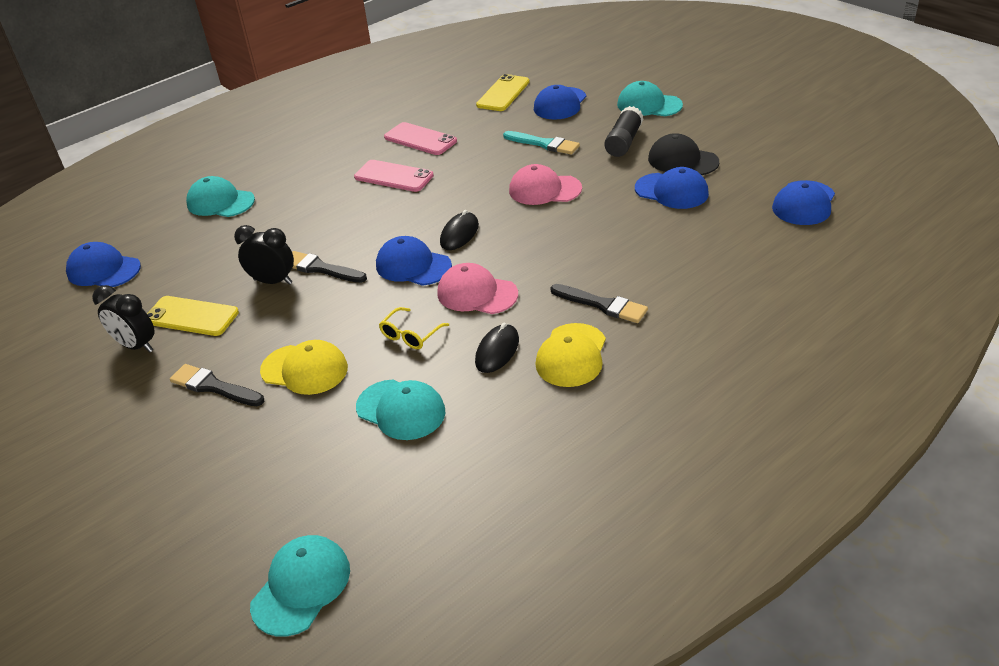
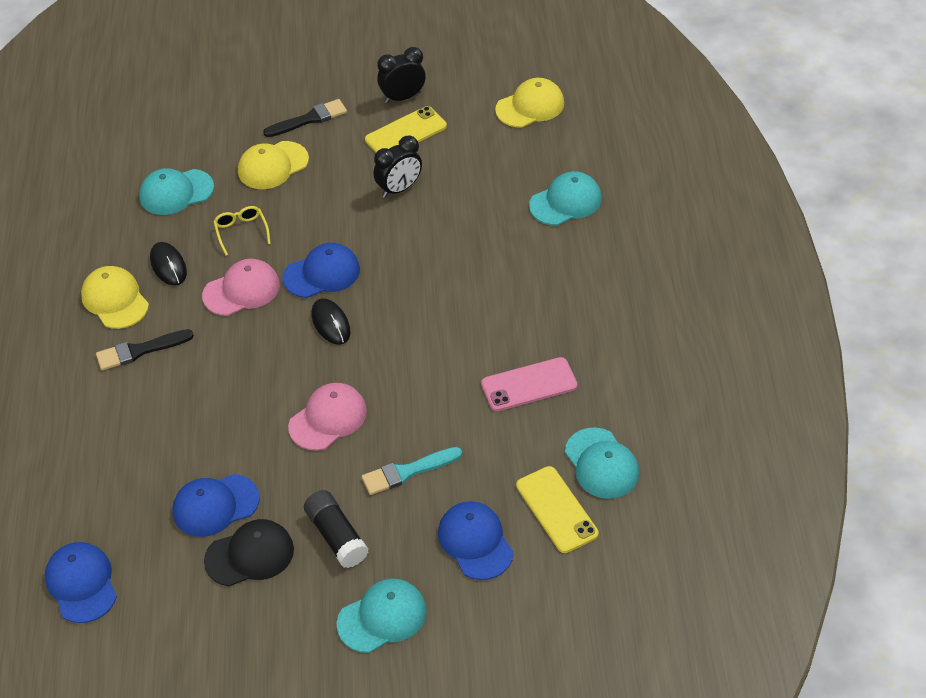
camera: 125 degrees right, 10 degrees up
(103, 270) = (530, 106): blue cap -> yellow cap
(301, 587) = (102, 99): turquoise cap -> turquoise cap (601, 464)
(321, 268) = (384, 221): black brush -> none
(393, 176) = (477, 330): pink phone -> none

